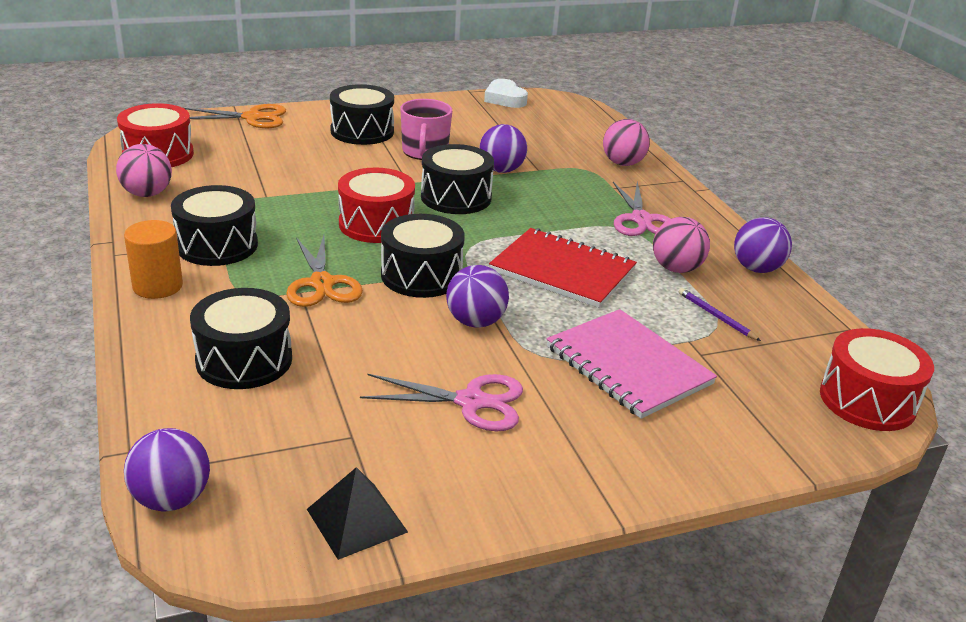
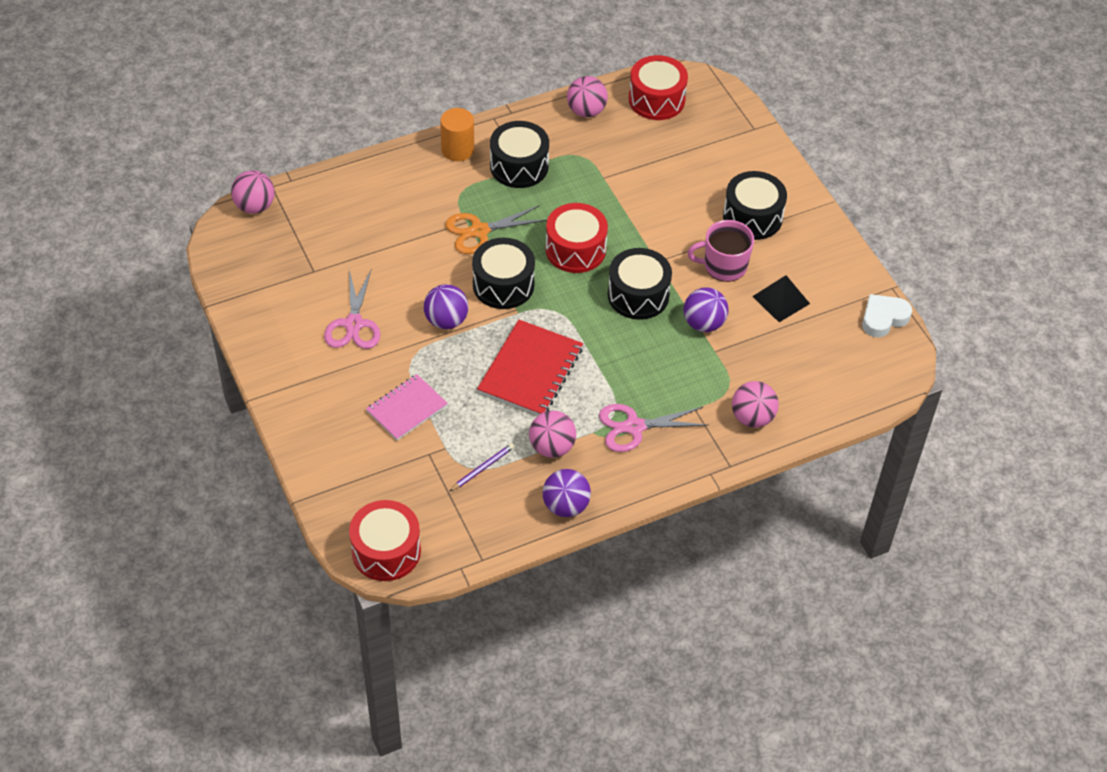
camera: 85 degrees right, 20 degrees up
(171, 499) = (255, 206): purple ball -> pink ball
(244, 360) = (381, 209): black drum -> none
(252, 117) = (753, 139): orange scissors -> none
(357, 520) = (244, 283): black pyramid -> black pyramid (781, 300)
(628, 365) = (407, 409): pink notebook -> pink notebook, size x0.66

